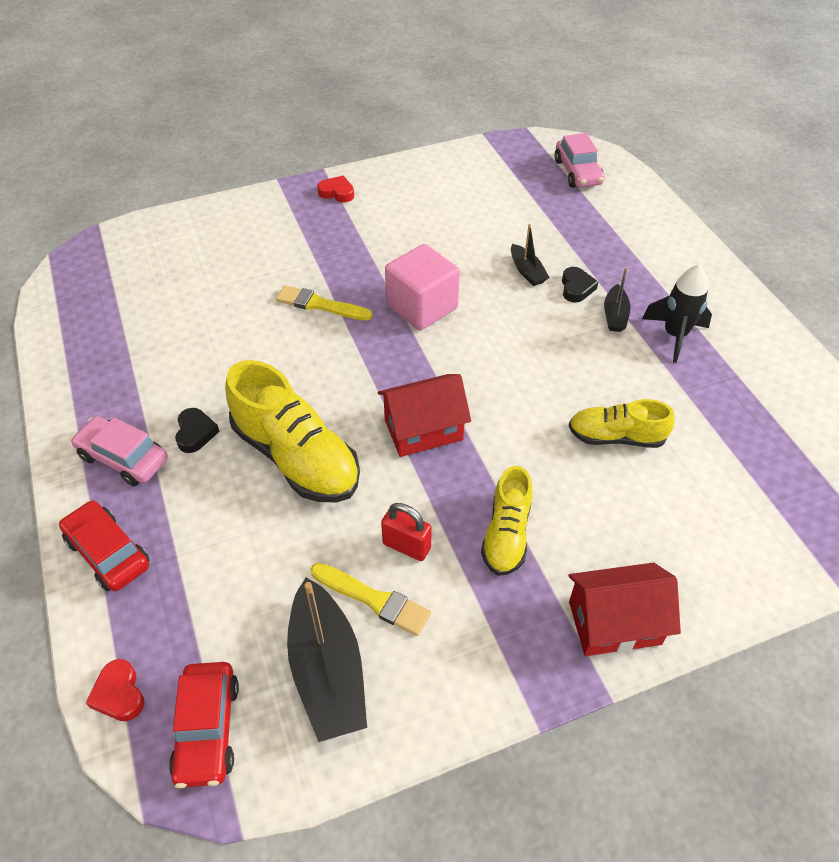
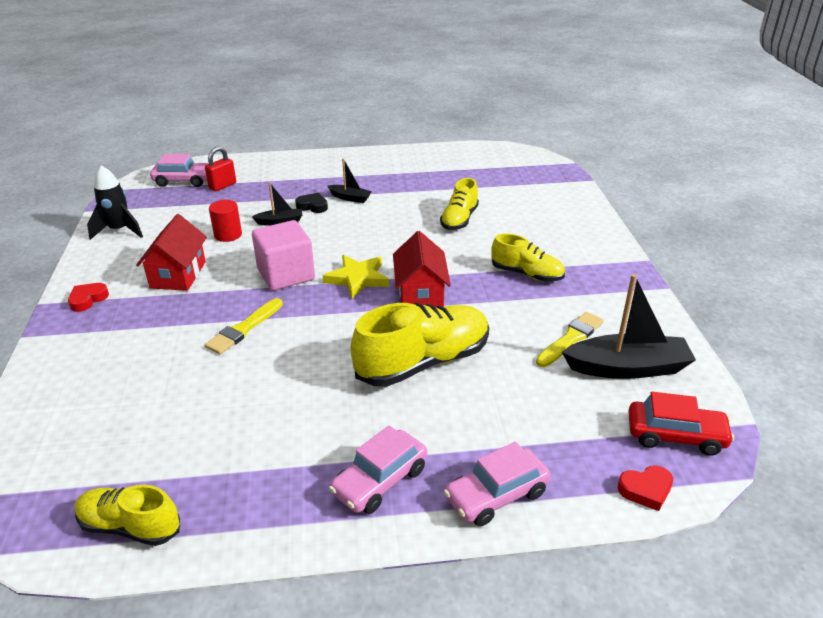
camera: 75 degrees left, 15 degrees down
(72, 319) = (130, 526): none -> yellow shoe
(108, 553) = (496, 495): red car -> pink car
(195, 433) = (368, 424): black heart -> none
(406, 546) = (527, 317): red padlock -> red padlock (223, 186)
(435, 366) = (357, 278): none -> yellow star
(481, 241) = (228, 235): none -> red cylinder
(614, 623) = (599, 248): red house -> red house (178, 275)
(674, 335) = (381, 182): black rocket -> black rocket (119, 230)

